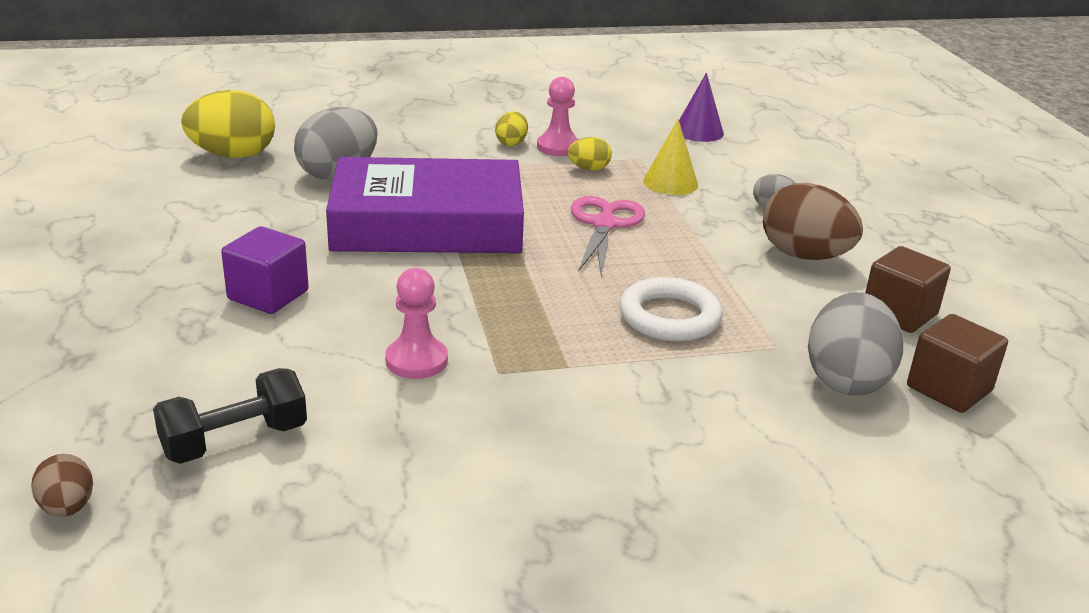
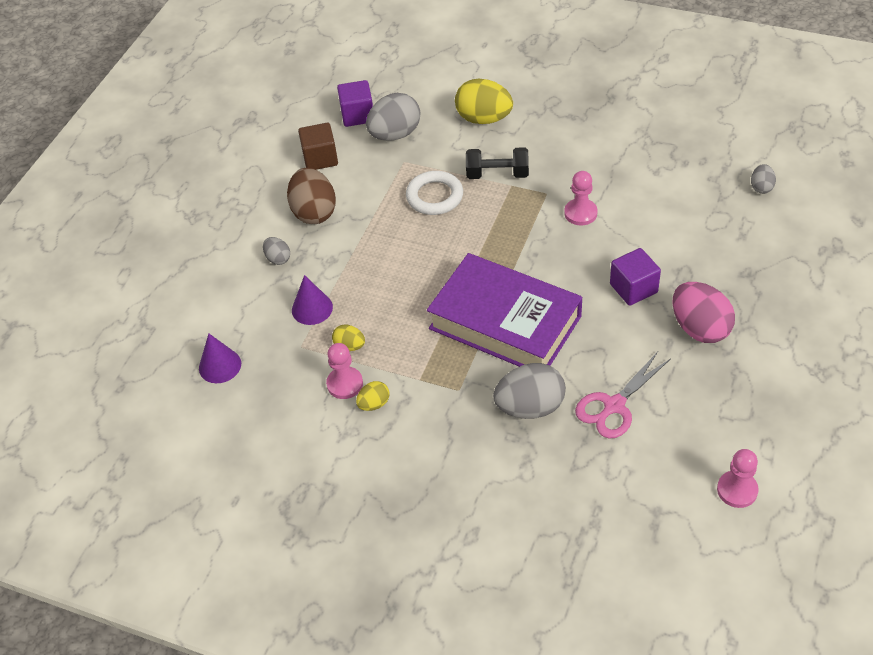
camera: 140 degrees left, 20 degrees up
(59, 173) = (737, 490): none -> pink pawn
(67, 507) = (761, 187): brown egg -> grey egg
(145, 279) = (699, 328): none -> pink egg
(233, 155) = (596, 468): yellow egg -> yellow egg (484, 119)
(235, 441) = (685, 196): black dumbbell -> black dumbbell (497, 174)
(604, 224) = (397, 281): pink scissors -> pink scissors (614, 406)
(670, 183) = (312, 308): yellow cone -> purple cone
(949, 389) = (357, 115): brown cube -> purple cube

